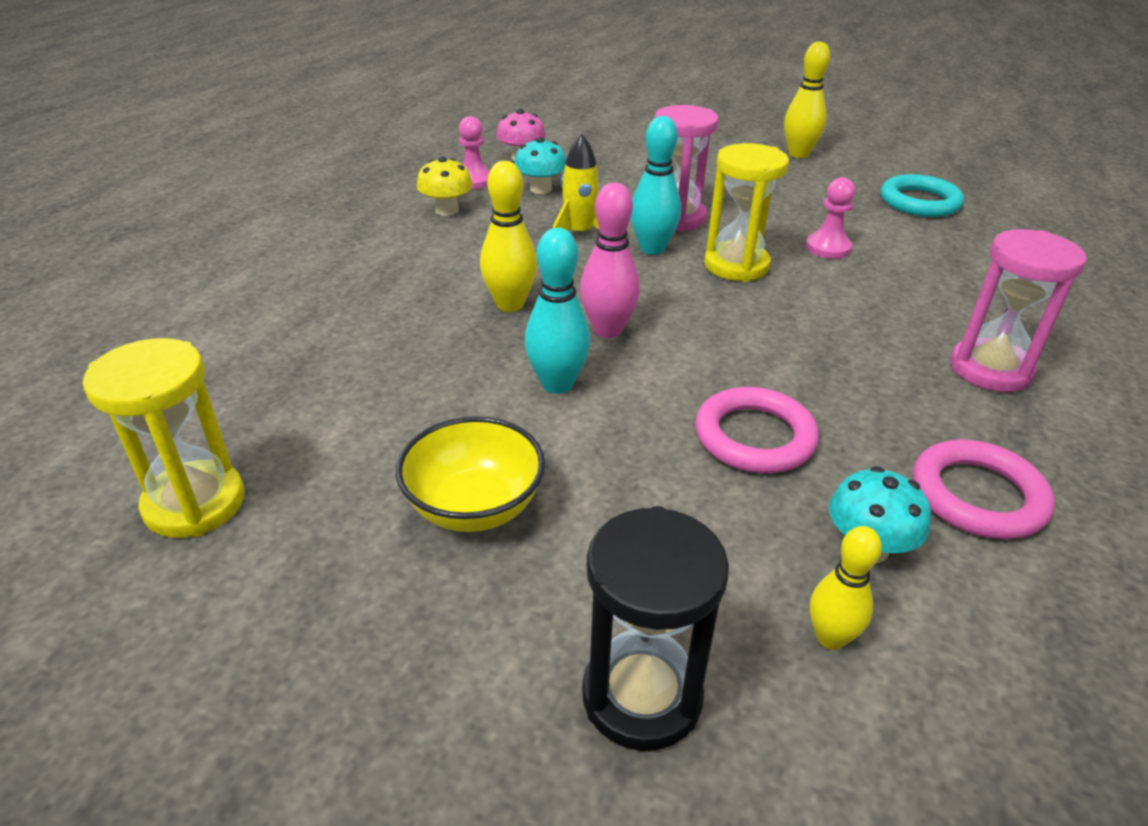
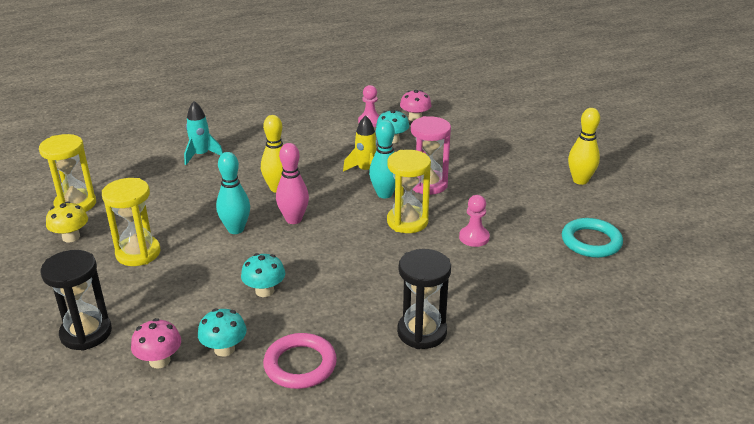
camera: 45 degrees right, 5 degrees down
(304, 316) = (201, 155): none -> turquoise rocket
(447, 210) = (331, 132): yellow mushroom -> yellow mushroom (71, 237)
(474, 507) = (138, 253): yellow bowl -> yellow hourglass
(754, 437) = (264, 291): pink ring -> turquoise mushroom
(830, 637) = (159, 361): yellow bowling pin -> pink mushroom
(990, 369) = (422, 332): pink hourglass -> black hourglass

